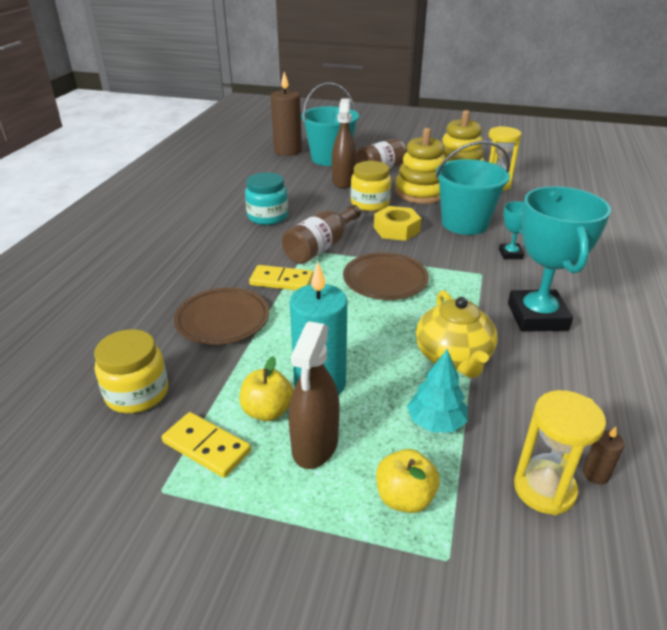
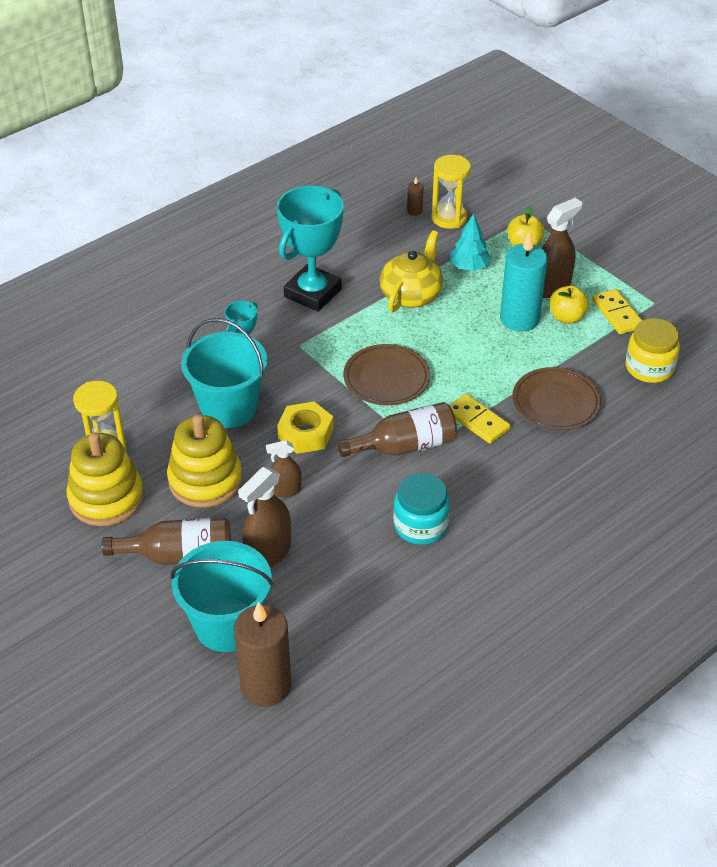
camera: 145 degrees left, 10 degrees up
(370, 203) = (285, 490): yellow jar -> brown spray bottle

